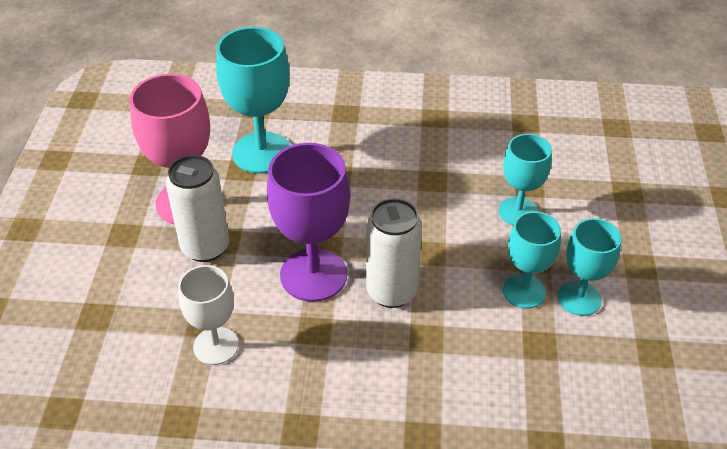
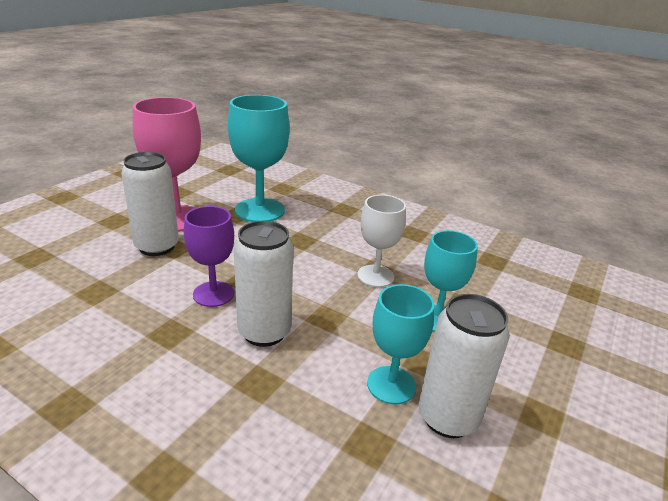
camera: 25 degrees right, 15 degrees down
(216, 346) = (84, 310): white goblet -> white goblet (375, 276)
(313, 275) = (213, 294): purple goblet -> purple goblet, size x0.63
(579, 298) = (447, 417): turquoise goblet -> white can

